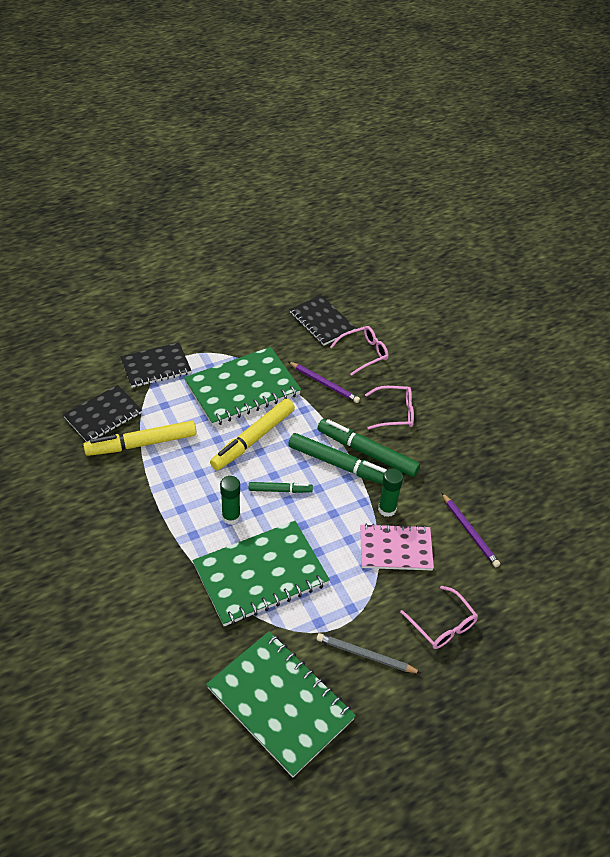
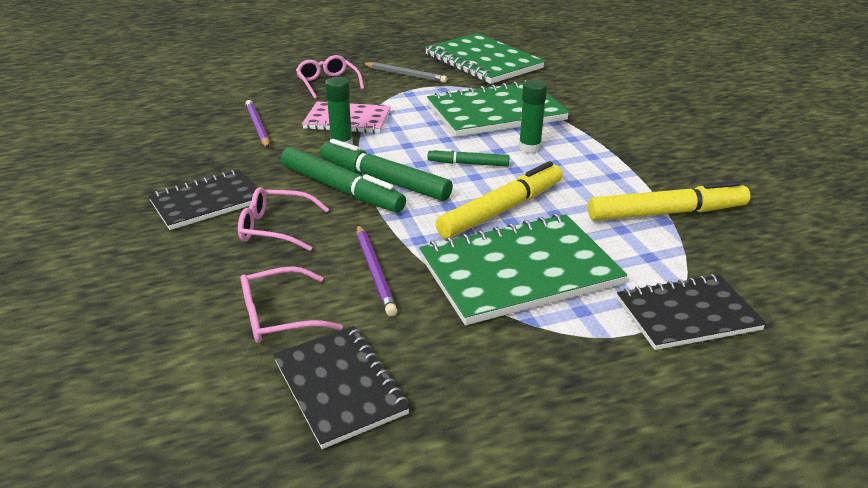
camera: 170 degrees left, 15 degrees down
(103, 415) = (744, 248): black notebook -> black notebook (207, 202)
(324, 383) = (374, 271): purple pencil -> purple pencil turned 150 degrees counterclockwise

